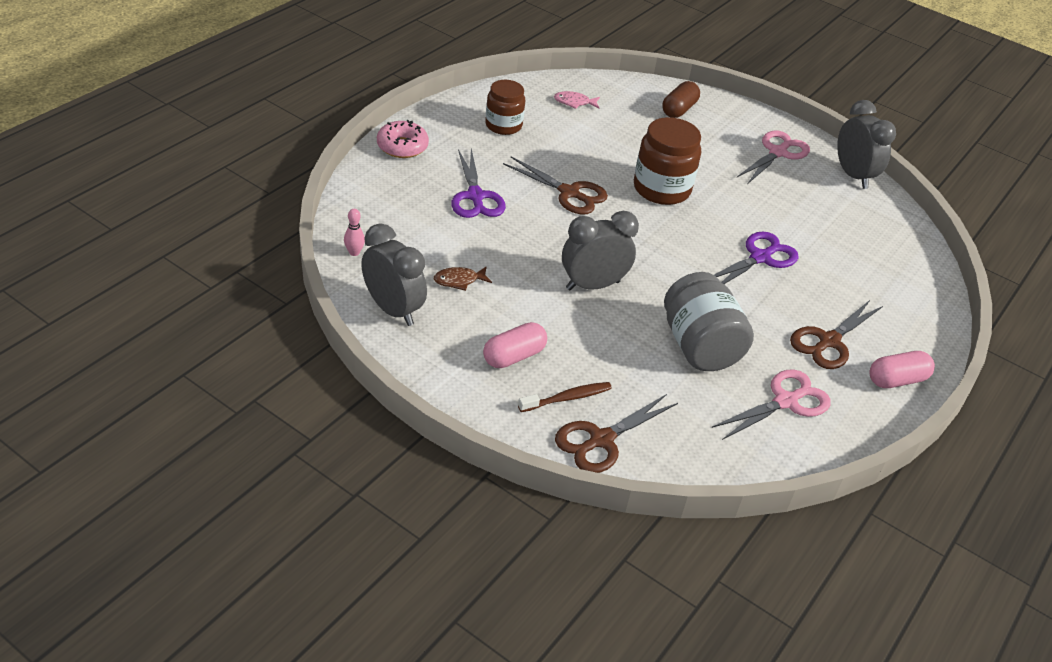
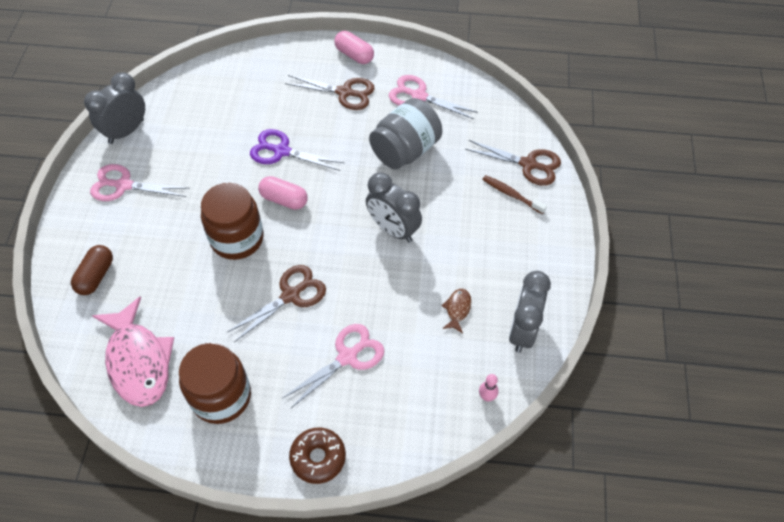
camera: 115 degrees left, 15 degrees up
(402, 146) = (318, 458): pink donut -> brown donut
(459, 280) = (457, 309): brown fish -> brown fish turned 120 degrees counterclockwise
(475, 196) = (347, 357): purple scissors -> pink scissors
(503, 125) = (221, 396): brown jar -> brown jar, size x1.50
(514, 356) = (501, 238): pink capsule -> pink capsule (284, 200)
(569, 193) = (291, 295): brown scissors -> brown scissors turned 45 degrees clockwise
(574, 102) = (138, 361): pink fish -> pink fish, size x2.38
(679, 109) = (96, 276): brown capsule -> brown capsule turned 75 degrees counterclockwise

